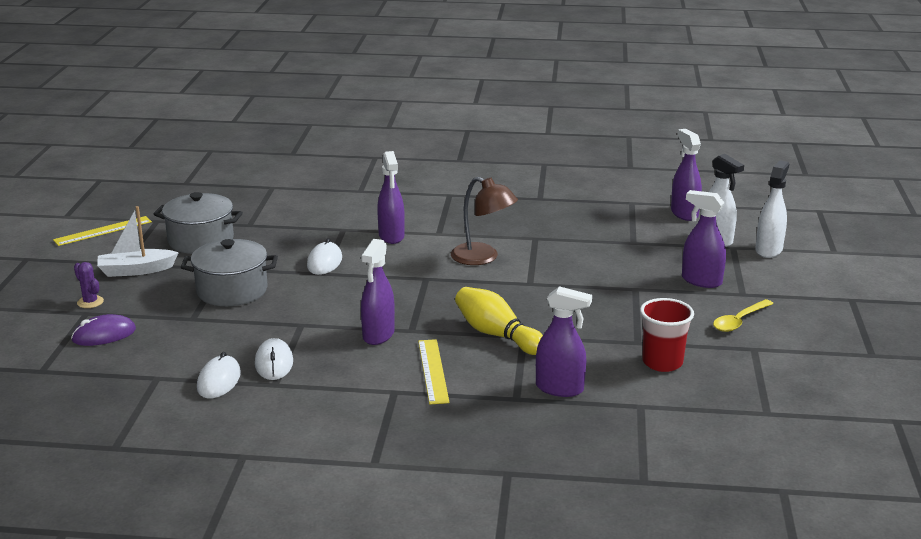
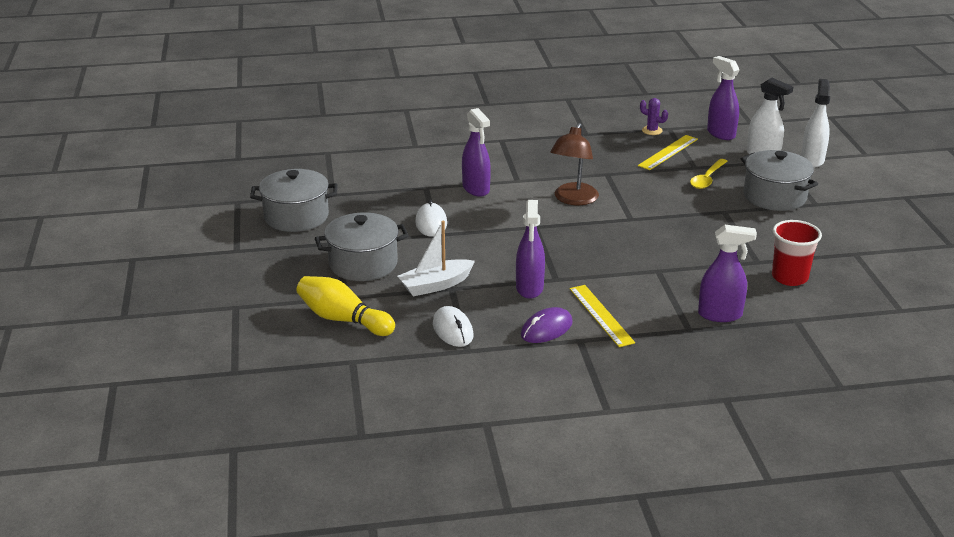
camera: 15 degrees left, 5 degrees up
(90, 302) = (232, 295): purple cactus -> purple cactus (652, 130)
(103, 231) = (190, 219): yellow ruler -> yellow ruler (668, 152)
(104, 335) = (270, 326): purple mouse -> purple mouse (546, 329)
(136, 270) = (254, 256): white boat -> white boat (436, 285)
(219, 381) = (413, 355): white mouse -> none
(483, 258) = (573, 199): brown lamp -> brown lamp turned 90 degrees clockwise
(497, 335) = (634, 272): yellow bowling pin -> yellow bowling pin (343, 319)
(701, 281) = (774, 196): purple spray bottle -> grey pot
(739, 321) = (828, 230): yellow spoon -> yellow spoon (707, 179)

